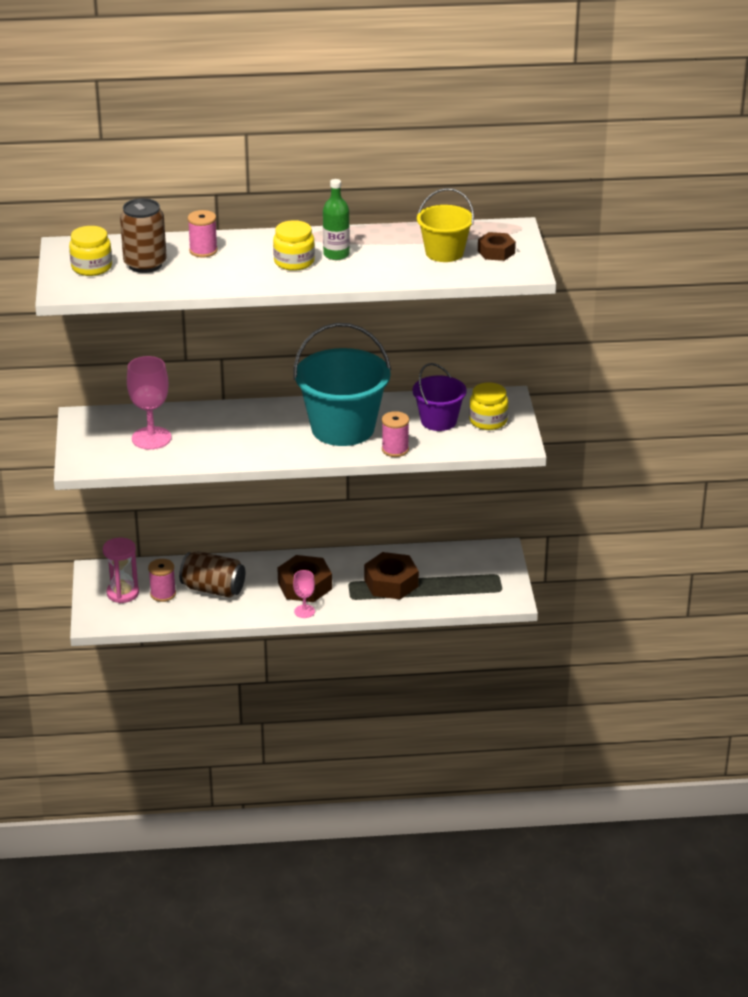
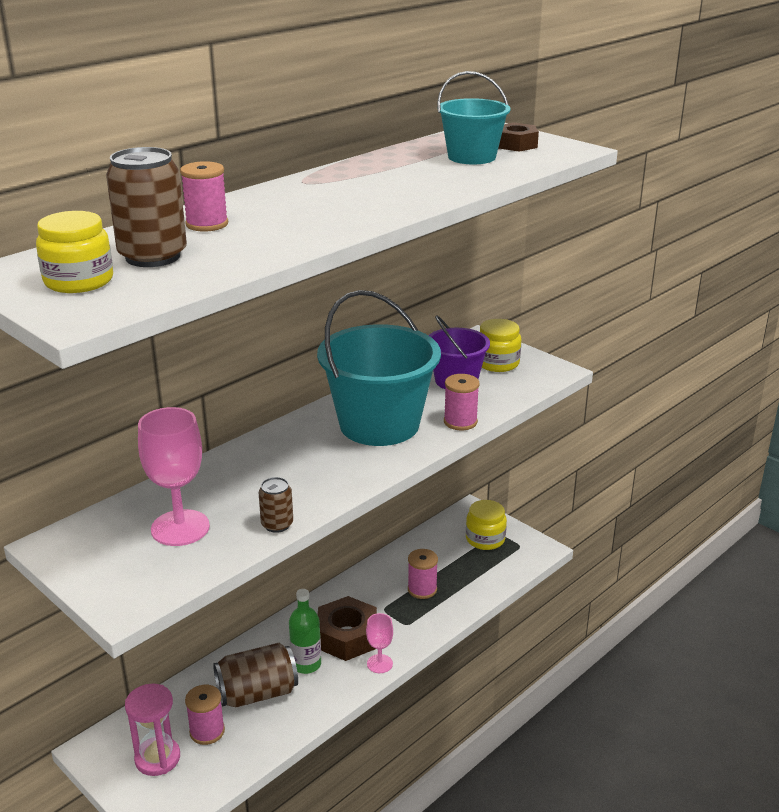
camera: 40 degrees left, 5 degrees down
(201, 460) = (277, 524): none -> brown can
(294, 262) = (336, 203): yellow jar -> yellow jar (485, 539)
(336, 254) = (369, 186): green bottle -> green bottle (306, 664)
(391, 583) = (422, 589): brown nut -> pink spool
(444, 253) = (471, 157): yellow bucket -> turquoise bucket

